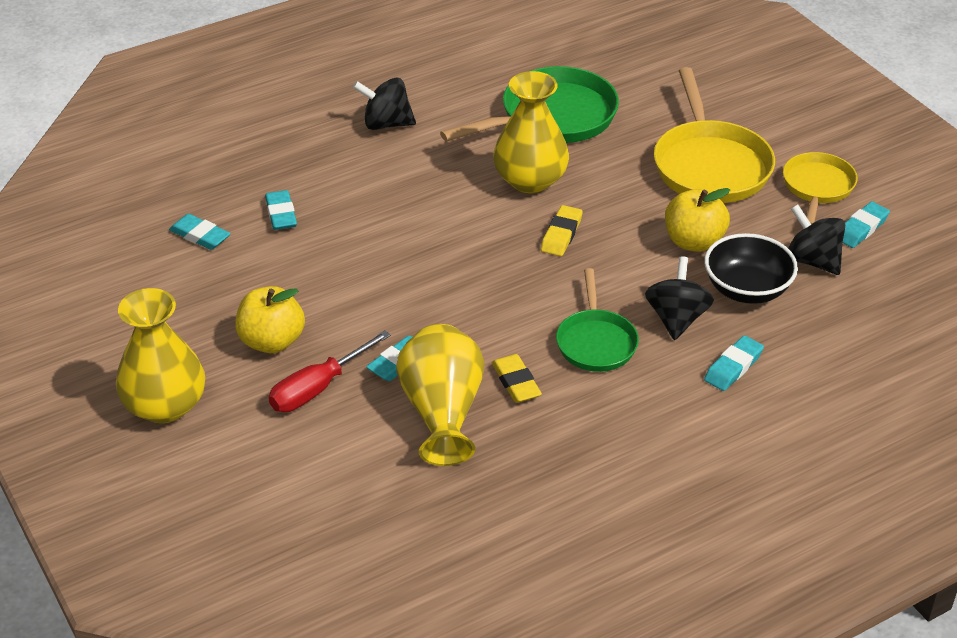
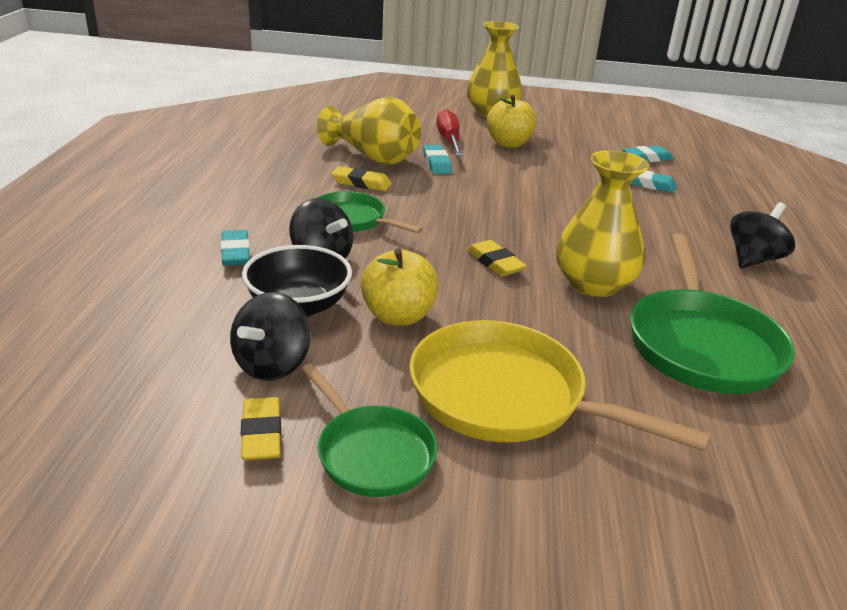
camera: 125 degrees right, 10 degrees down
(812, 261) = (272, 365): black spinning top -> black spinning top turned 120 degrees clockwise
(817, 187) = (371, 453): yellow pan -> green pan
(861, 229) = (261, 434): turquoise eraser -> yellow eraser

